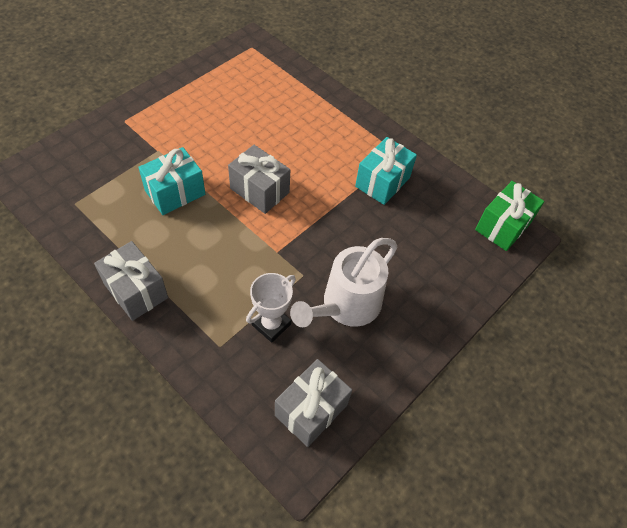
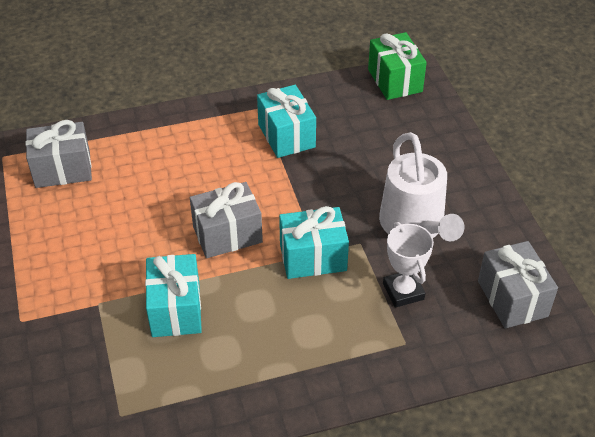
camera: 55 degrees left, 10 degrees down
(136, 291) = (291, 393): grey gift -> grey gift (63, 169)
(270, 251) = (313, 257): none -> turquoise gift

